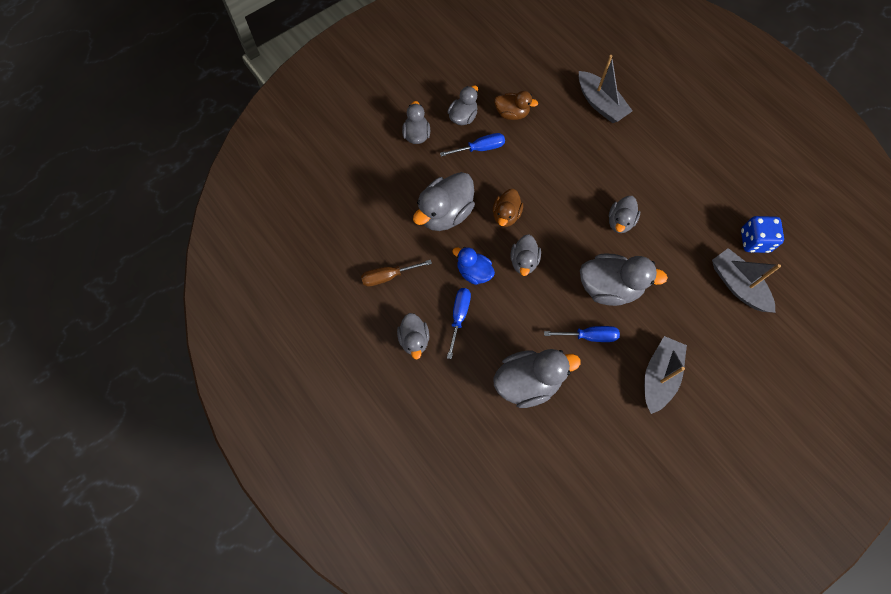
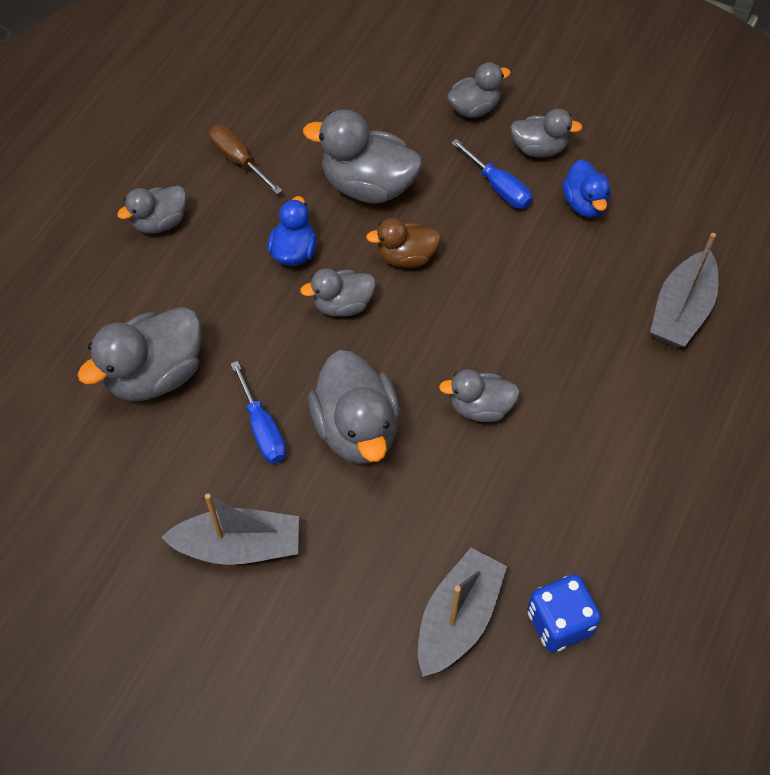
camera: 65 degrees right, 10 degrees down
(459, 317) = (217, 259): blue screwdriver -> none
(512, 113) = (584, 204): brown duck -> blue duck
(527, 382) = (155, 374): grey duck -> grey duck turned 90 degrees clockwise

